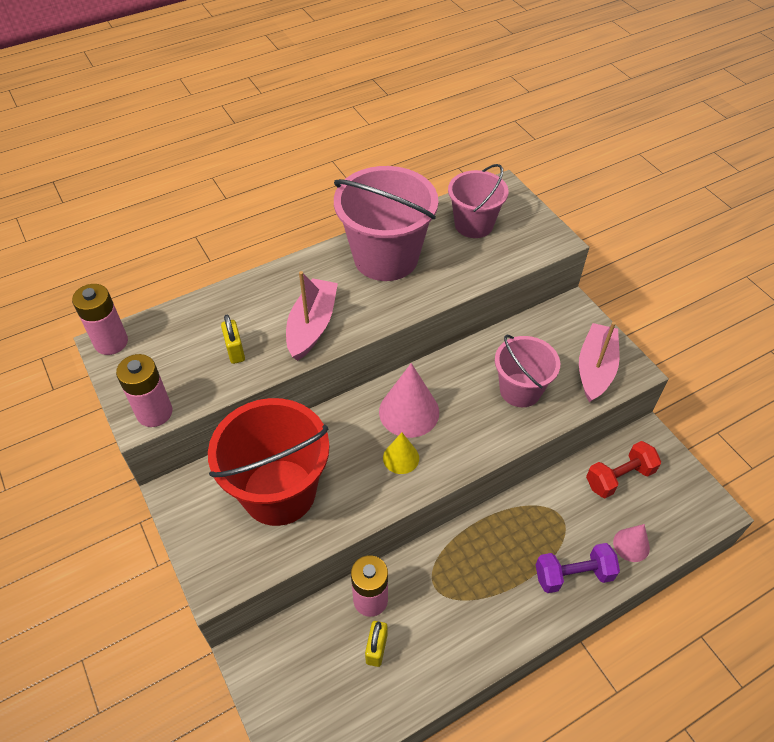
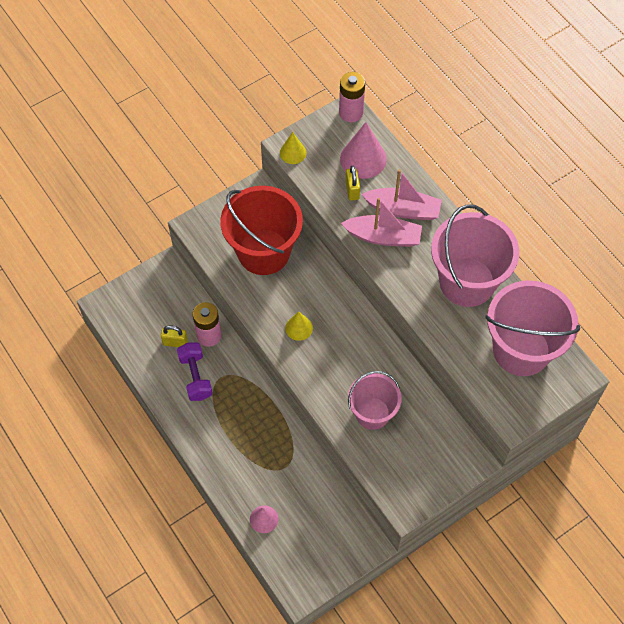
camera: 85 degrees right, 10 degrees up
(154, 412) = (293, 152): pink battery -> yellow cone
(235, 351) = (352, 190): yellow padlock -> yellow padlock turned 75 degrees counterclockwise
(409, 412) = (341, 330): pink cone -> pink cone (363, 159)
(474, 224) = (521, 350): pink bucket -> pink bucket, size x1.62
(573, 575) = (236, 473): purple dumbbell -> purple dumbbell (195, 377)
(595, 368) = (403, 475): pink boat -> pink boat (403, 209)
(619, 477) = (324, 515): red dumbbell -> none

